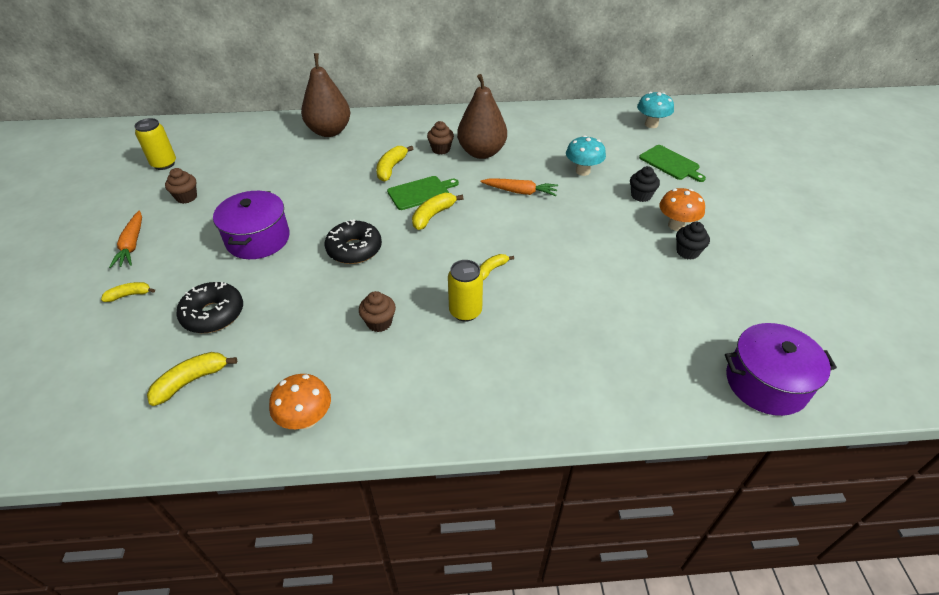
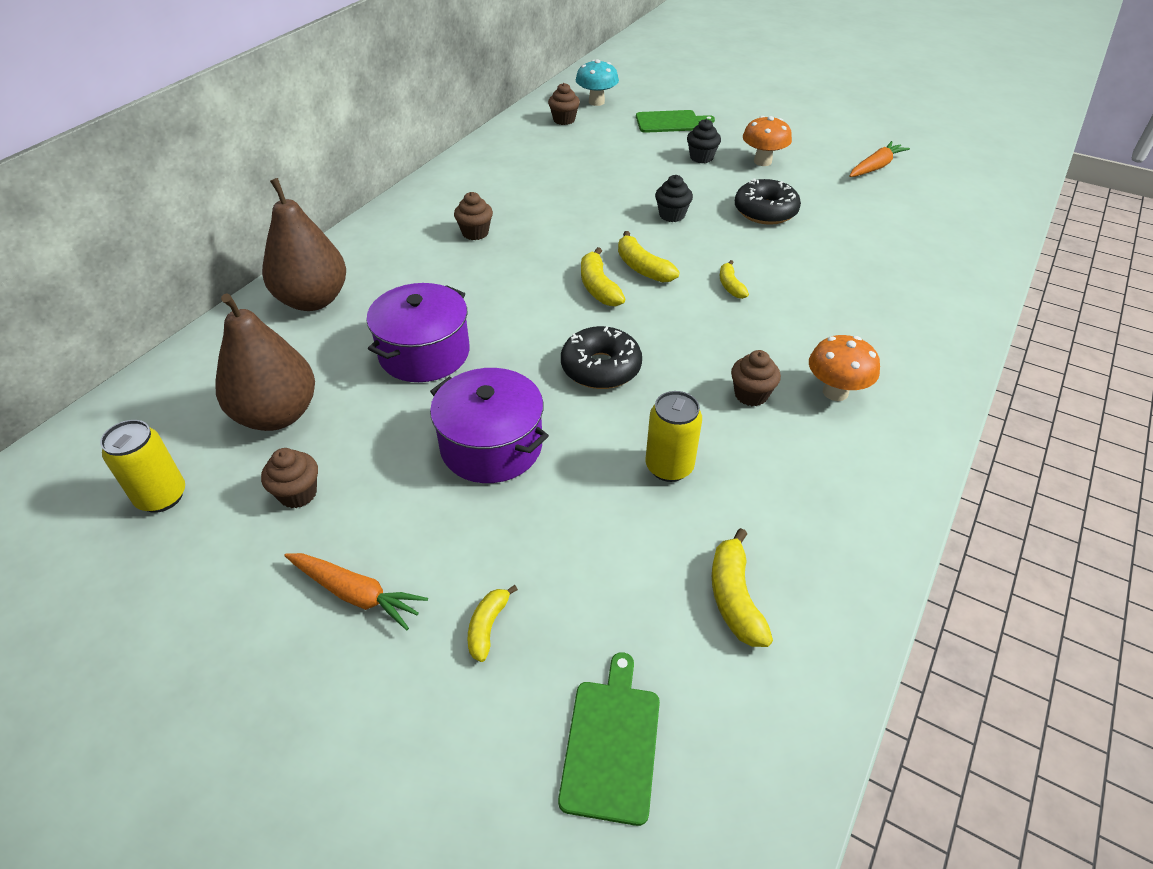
camera: 55 degrees left, 0 degrees up
(213, 314) = (616, 538): black donut -> black donut (765, 211)
(306, 419) = (868, 506): orange mushroom -> orange mushroom (835, 392)
(391, 168) = (468, 281): yellow banana -> yellow banana (642, 268)
(420, 192) = (544, 279): green cutting board -> green cutting board (611, 744)
(465, 311) = (781, 328): yellow can -> yellow can (669, 467)
(481, 152) = (518, 210): brown pear -> brown pear (277, 415)
(520, 192) = (620, 216): orange carrot -> orange carrot (875, 167)
(582, 171) = (627, 168): turquoise mushroom -> none
(608, 123) = (564, 120): none -> brown cupcake
(687, 252) = (804, 173): black cupcake -> black cupcake (672, 215)
(766, 383) = (985, 214): purple pot -> purple pot (424, 353)

